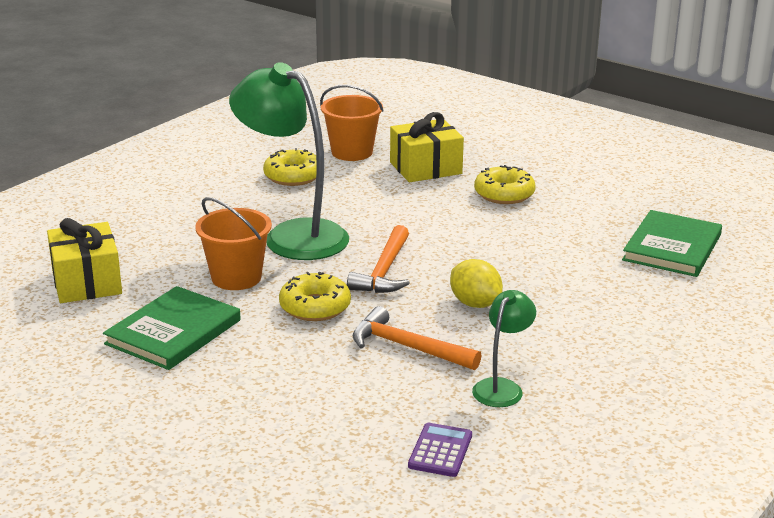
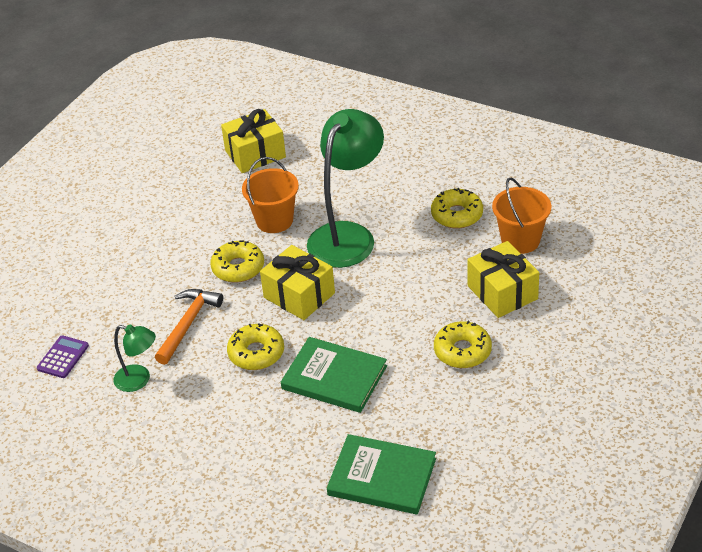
camera: 85 degrees right, 15 degrees up
(173, 332) = (195, 208): green book -> green book (334, 377)
(384, 271) = (299, 295): orange hammer -> yellow gift
(440, 451) = (63, 357): purple calculator -> purple calculator turned 75 degrees counterclockwise
(475, 303) = (256, 353): yellow lemon -> yellow donut

